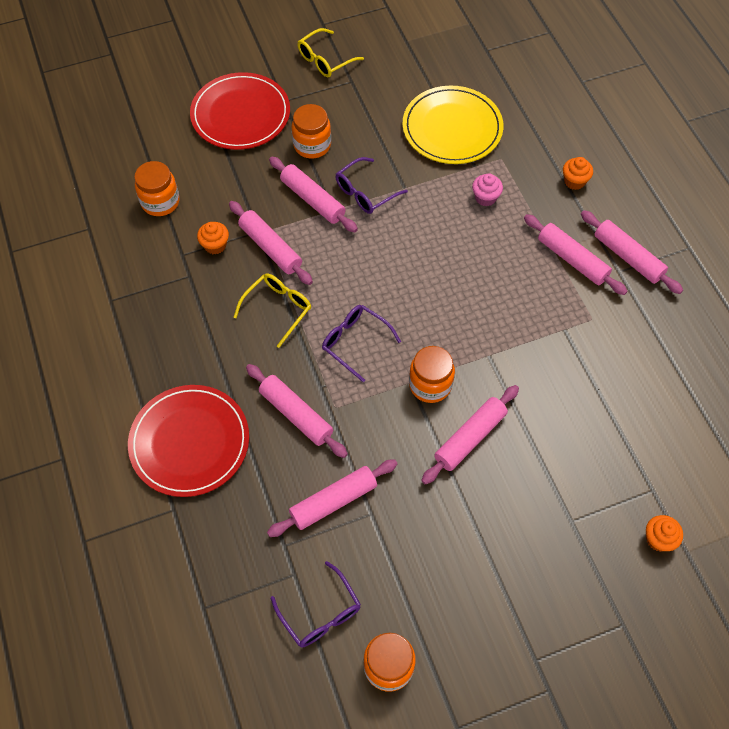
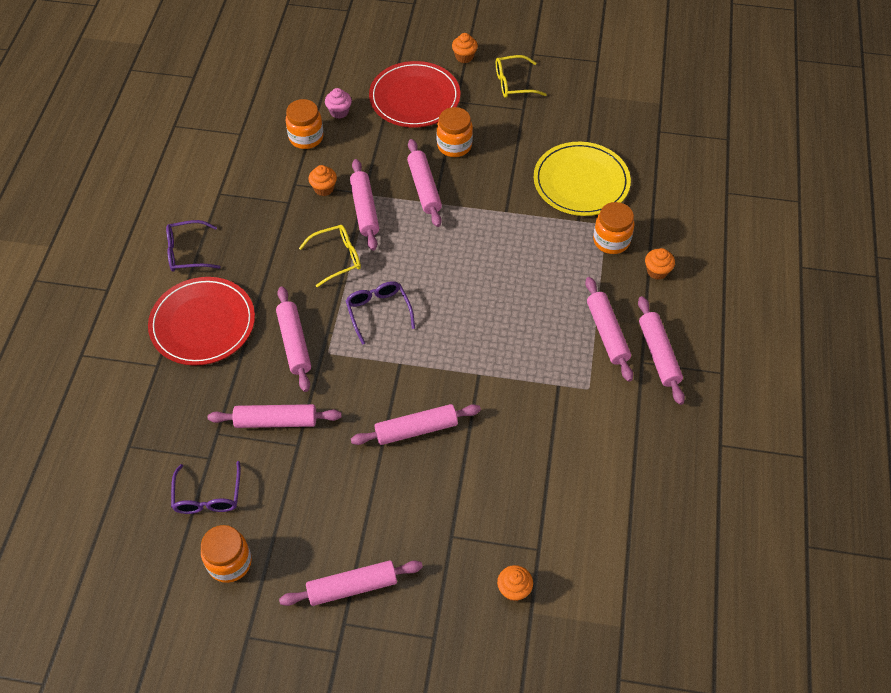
camera: 30 degrees right, 5 degrees down
(260, 53) = (464, 57): none -> orange cupcake
(365, 192) = (470, 201): purple glasses -> purple glasses (187, 252)
(430, 385) = (414, 373): orange jar -> orange jar (611, 241)
(485, 198) = (568, 250): pink cupcake -> pink cupcake (339, 112)
(518, 621) = (352, 587): none -> pink rolling pin

